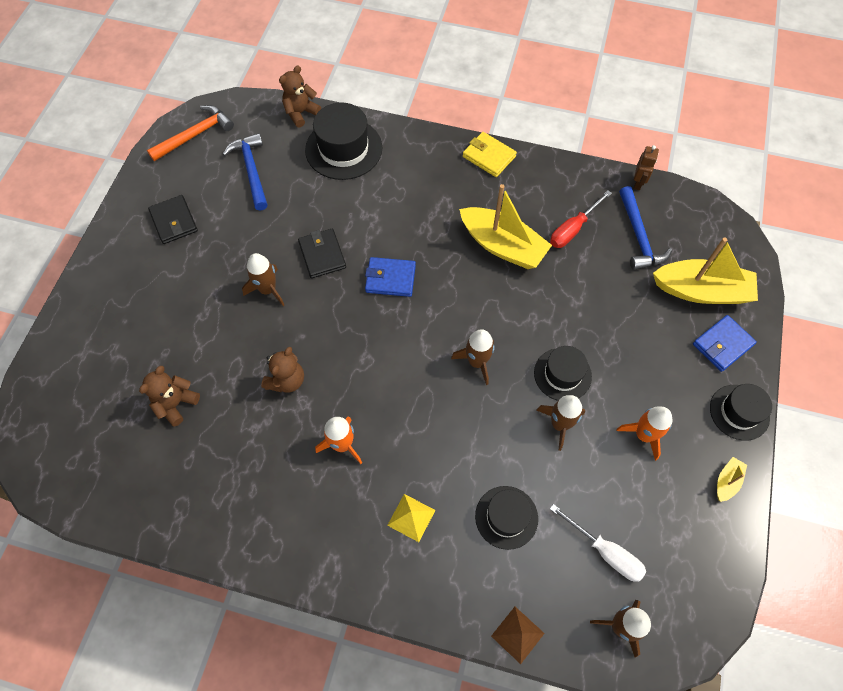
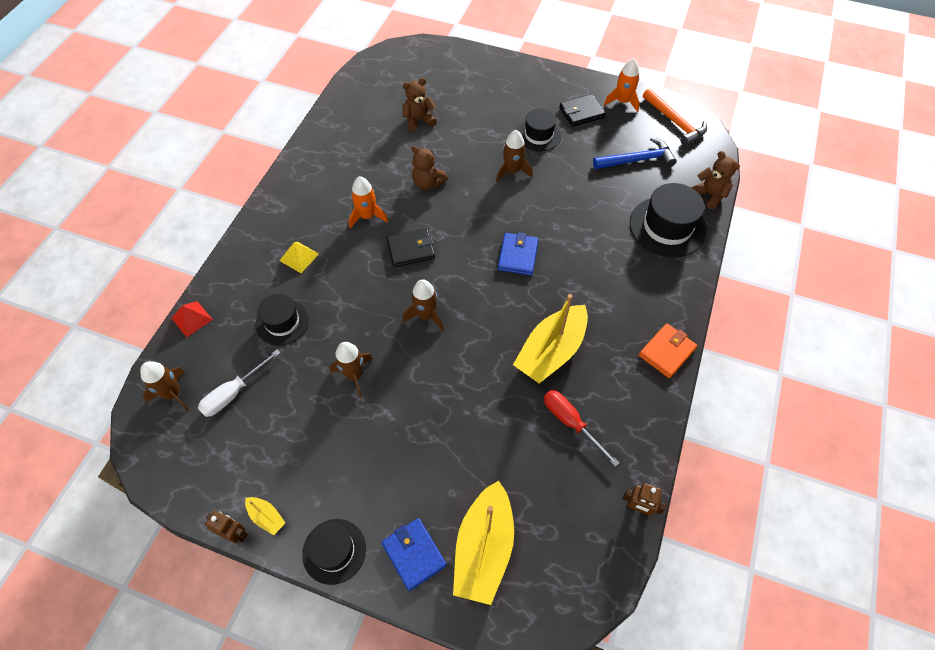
camera: 95 degrees right, 5 degrees down
(176, 404) = (419, 120): brown teddy bear -> brown teddy bear turned 60 degrees counterclockwise
(322, 255) = (545, 207): black wallet -> black wallet (411, 249)
(489, 156) = (666, 352): yellow wallet -> orange wallet
(517, 634) = (192, 318): brown pyramid -> red pyramid
(562, 374) = (403, 385): black hat -> black hat (538, 135)
(639, 237) = (559, 492): blue hammer -> none
(643, 435) = (329, 447): orange rocket -> orange rocket (622, 101)
(750, 508) = (235, 534): none -> brown robot

